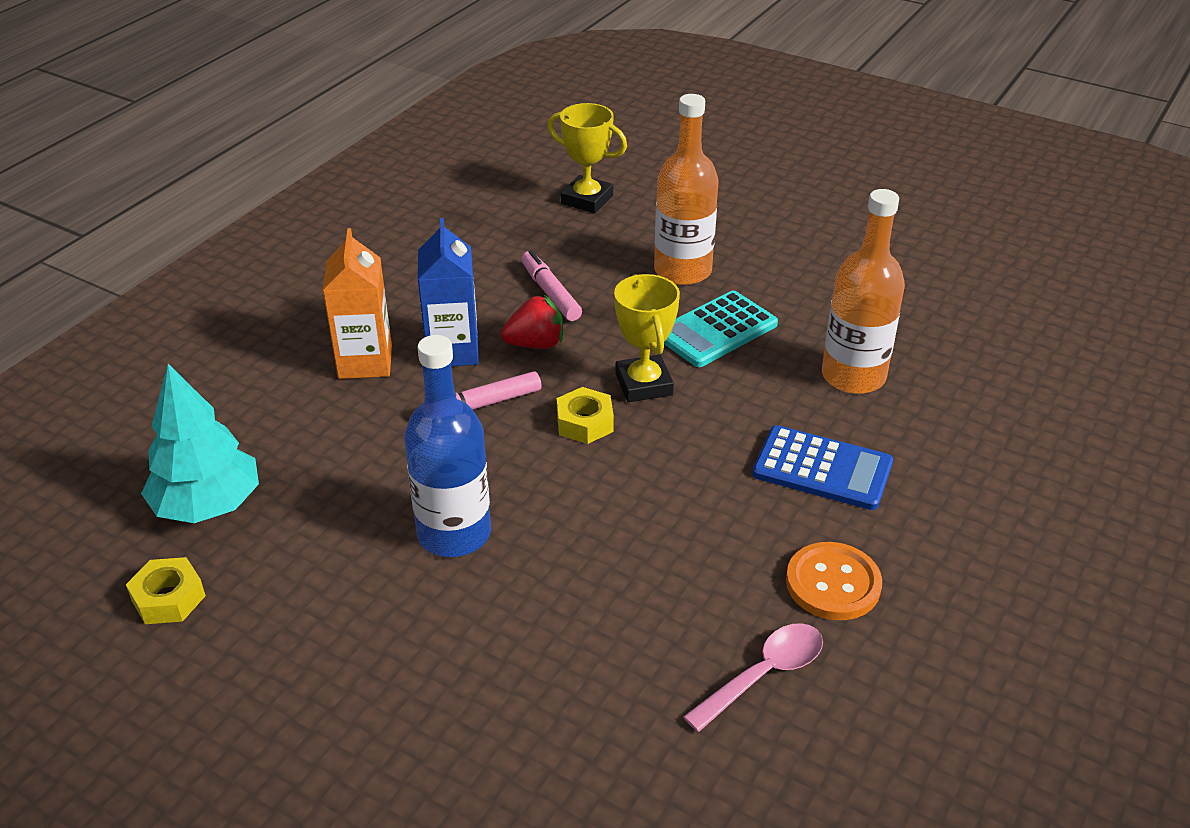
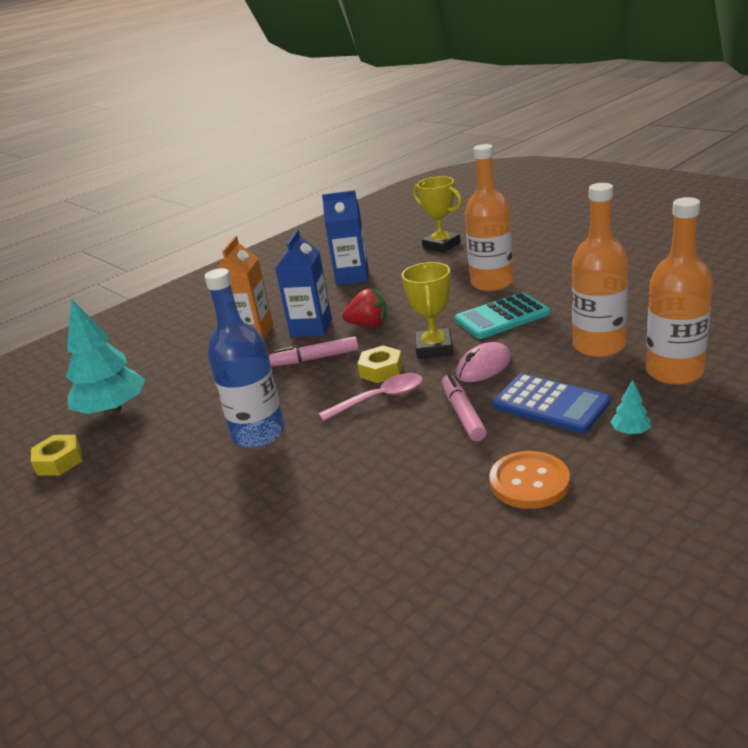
camera: 20 degrees right, 10 degrees down
(476, 256) = (352, 277): none -> blue carton
(550, 293) = (392, 296): pink marker -> pink marker (463, 414)
(720, 413) = (483, 367): none -> pink mouse
(763, 674) = (445, 542): pink spoon -> pink spoon (380, 398)
(926, 505) = (630, 432): none -> turquoise tree
(952, 415) = (674, 372): none -> orange bottle

